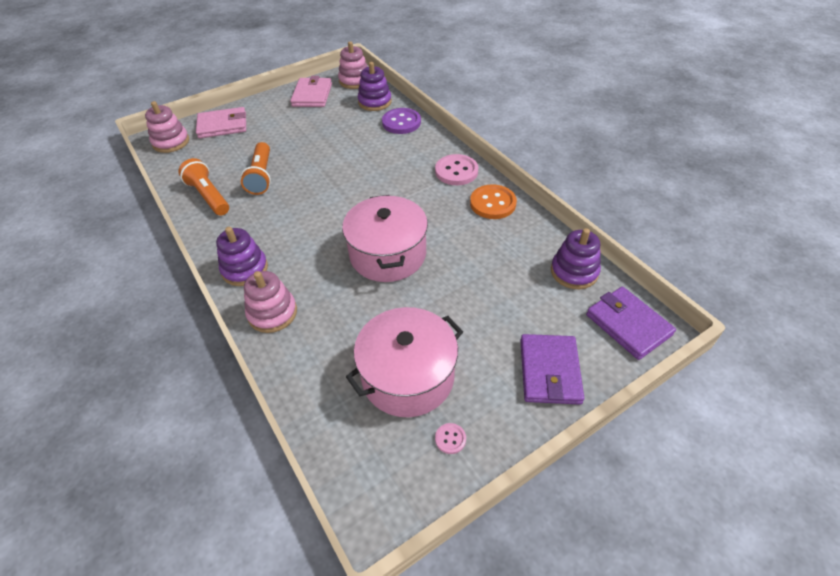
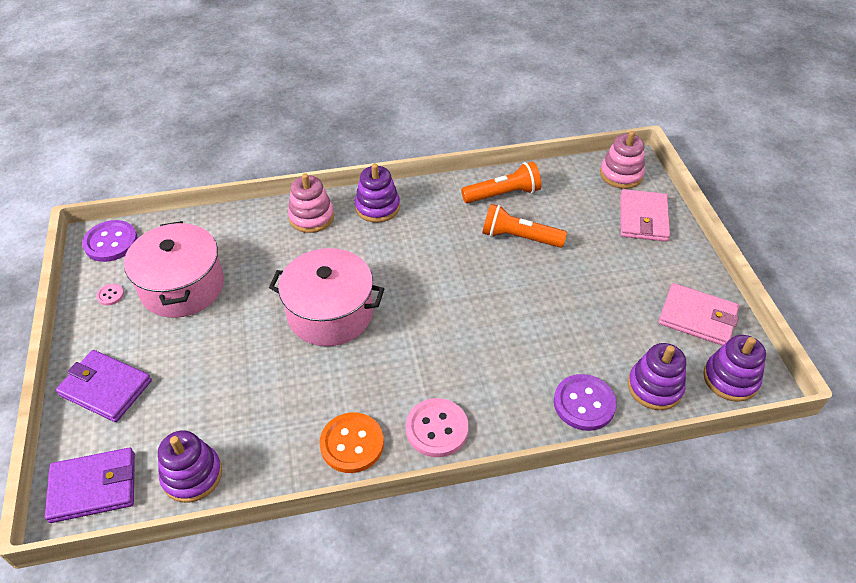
camera: 110 degrees right, 0 degrees up
(354, 81) = (730, 379): pink stacking toy -> purple stacking toy
(375, 493) = (111, 242): none -> purple button

